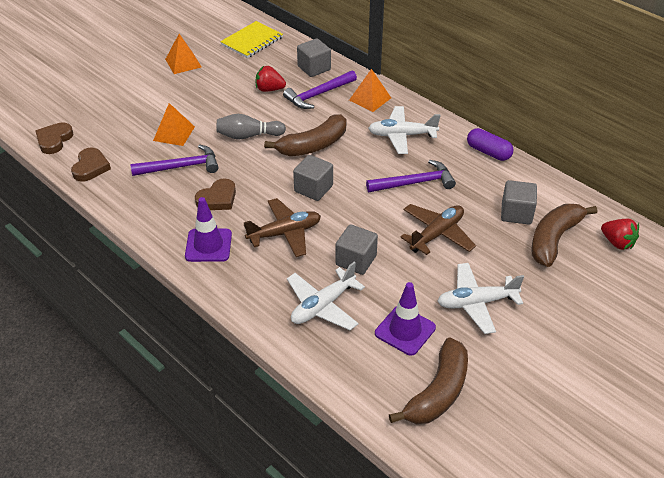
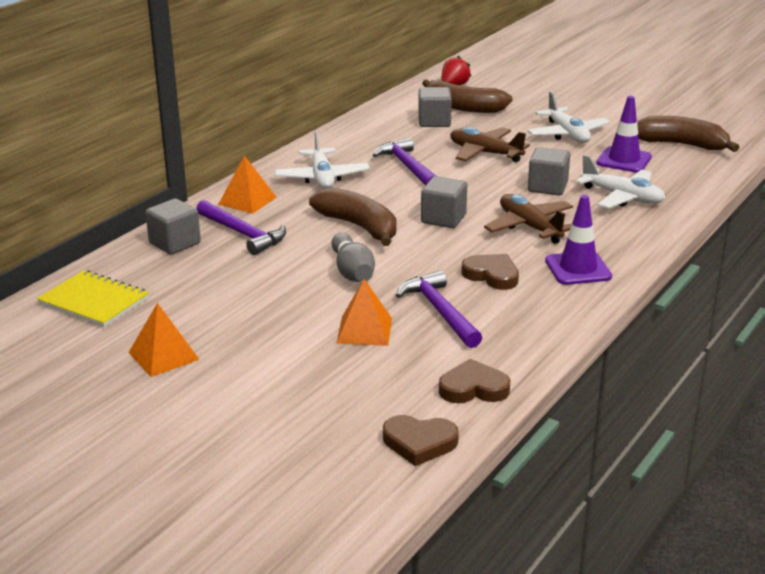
camera: 100 degrees left, 15 degrees down
(269, 89) = (235, 270): red strawberry -> none
(488, 152) = (339, 135): purple capsule -> none

